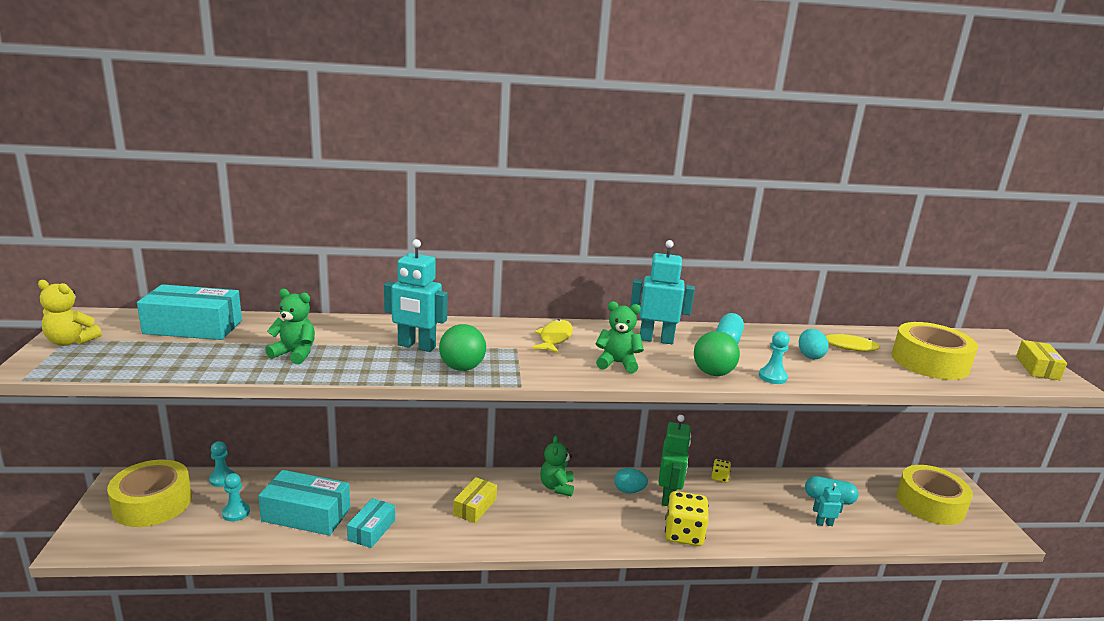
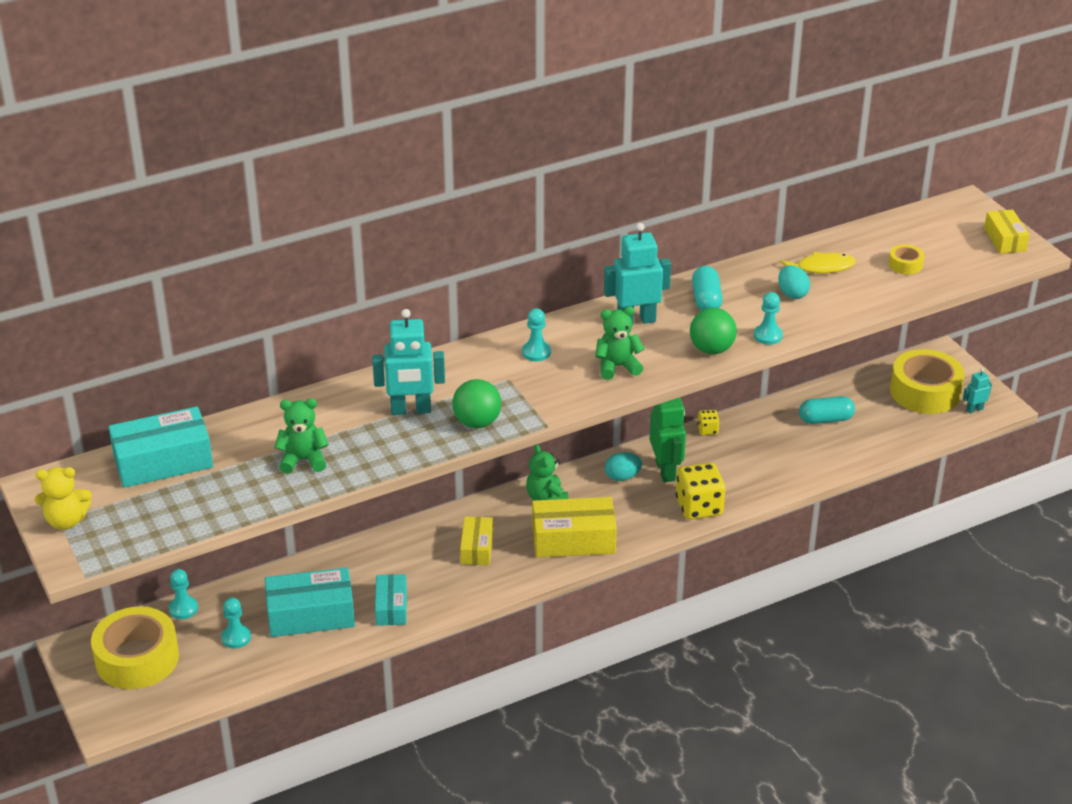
camera: 20 degrees left, 15 degrees up
(554, 338) = (536, 352): yellow fish -> turquoise pawn
(558, 526) = (573, 539): none -> yellow box
(824, 523) = (828, 450): turquoise robot -> turquoise robot (974, 409)
(929, 362) = (905, 264): yellow tape -> yellow tape, size x0.45

